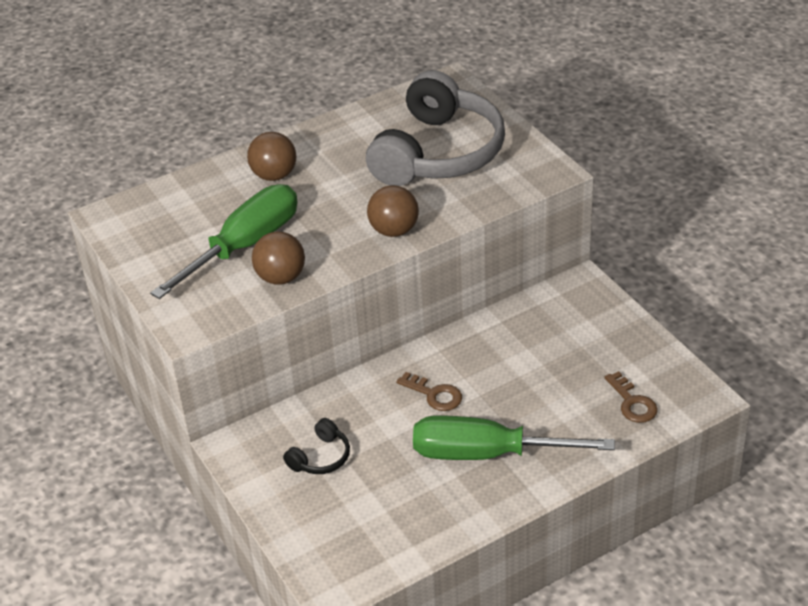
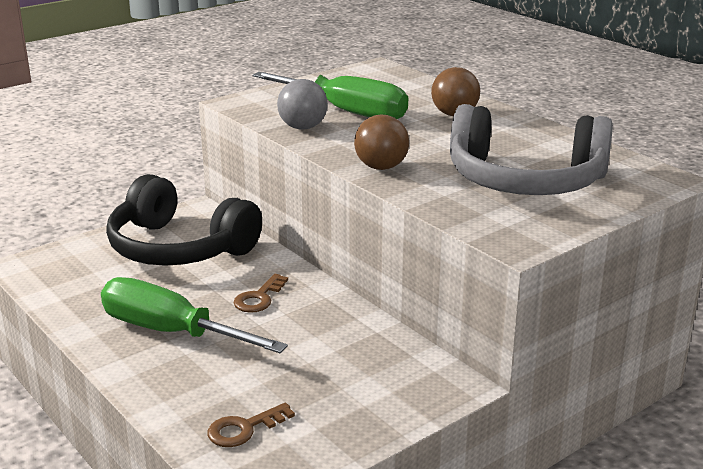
camera: 80 degrees right, 15 degrees down
(281, 277) = (302, 127): brown ball -> grey ball
(320, 457) = (179, 248): black headphones -> black headphones, size x2.45
(487, 454) = (171, 332): green screwdriver -> green screwdriver turned 60 degrees counterclockwise

